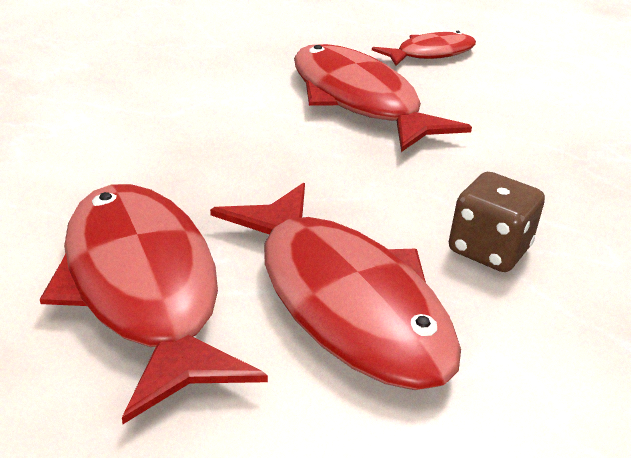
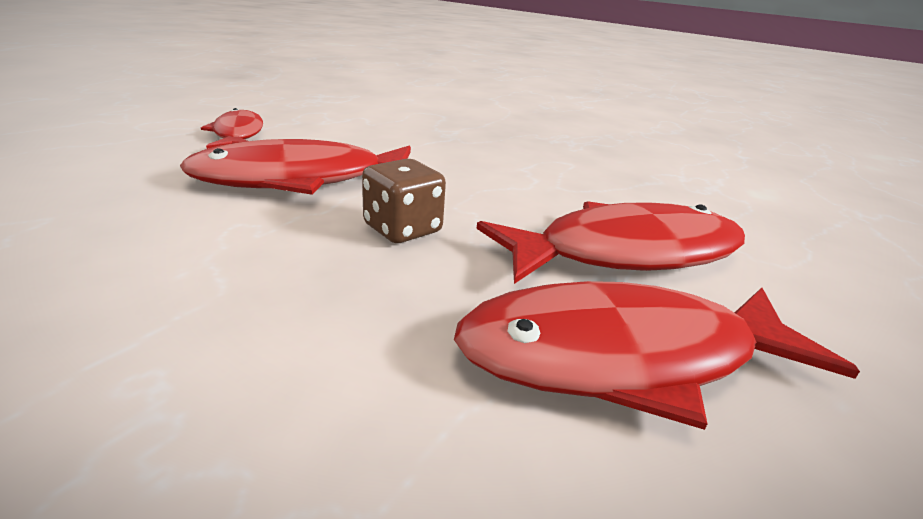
camera: 75 degrees left, 5 degrees down
(488, 250) = (559, 191): brown dice -> brown dice (402, 229)

